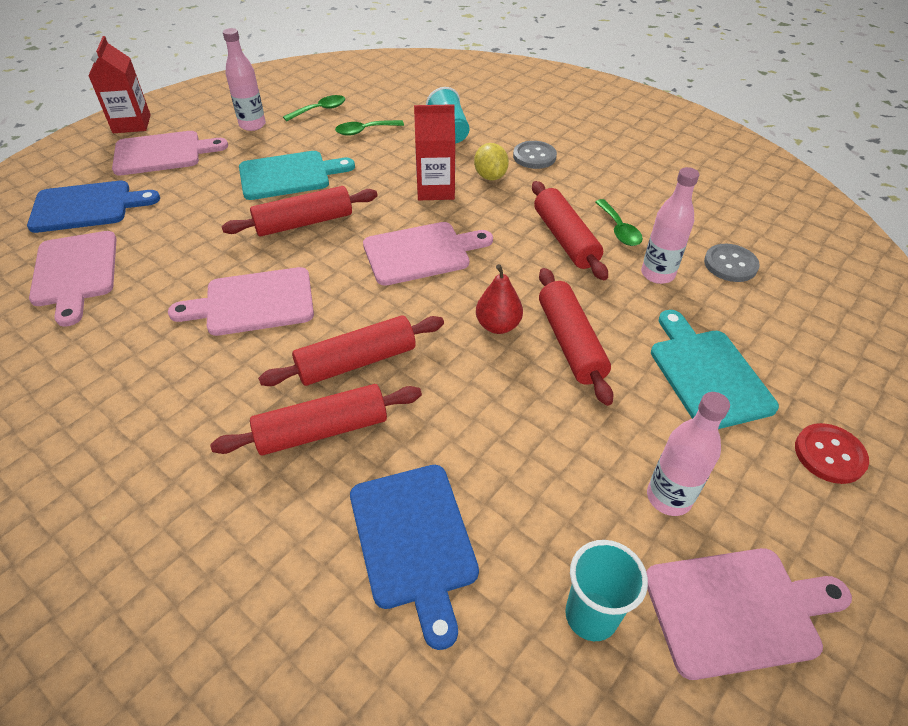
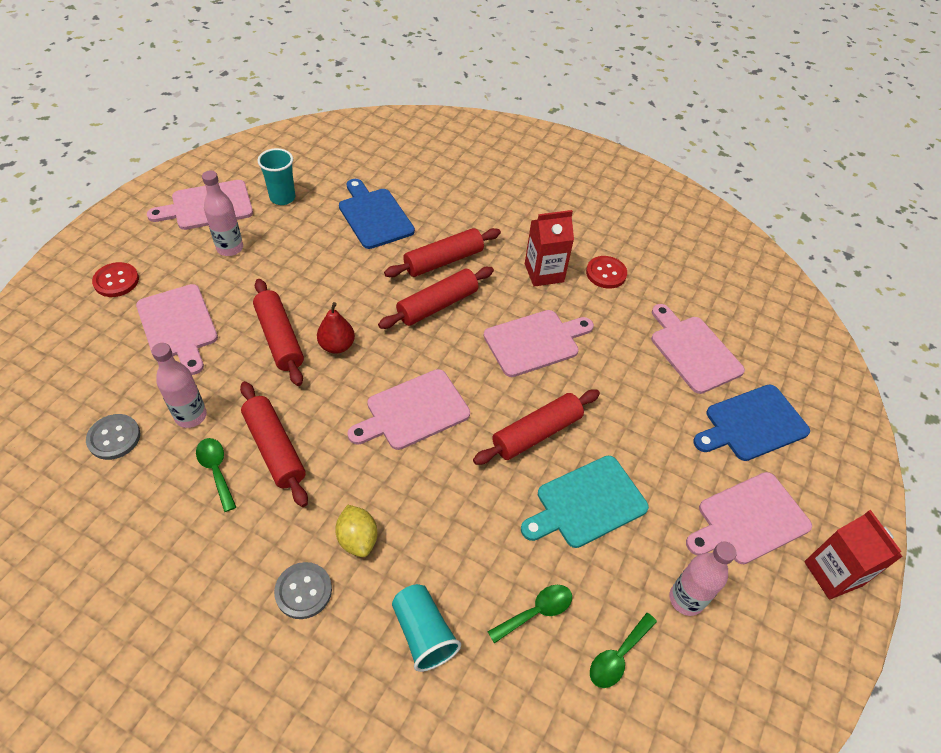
camera: 165 degrees right, 5 degrees up
(92, 380) = (606, 273): none -> red button
(435, 189) = (417, 504): red carton -> red carton (544, 273)
(707, 374) = (178, 325): turquoise cutting board -> pink cutting board

